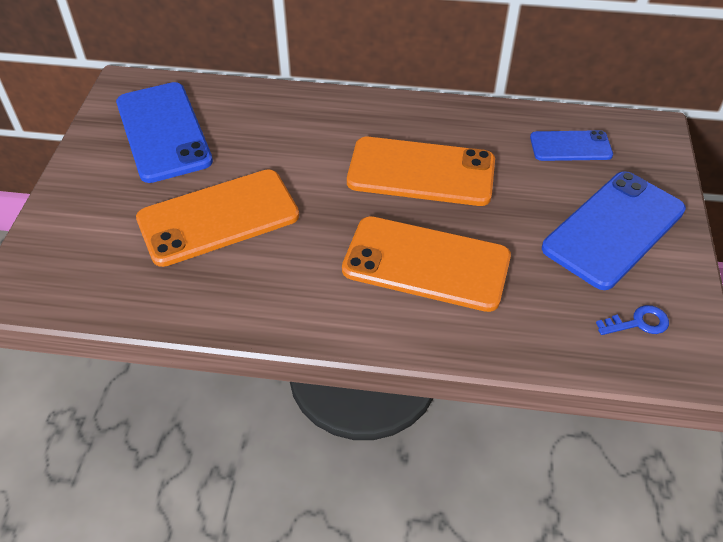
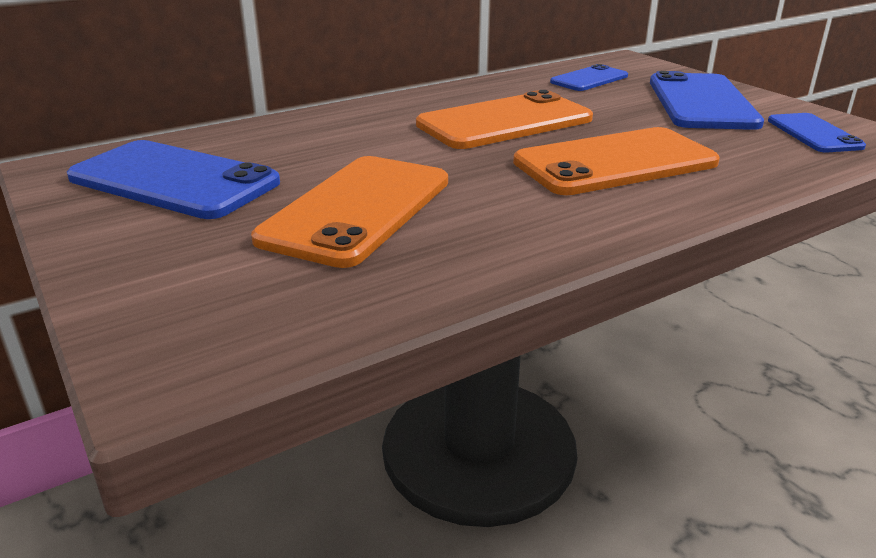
camera: 40 degrees left, 20 degrees down
(638, 323) = (814, 133): blue key -> blue phone

